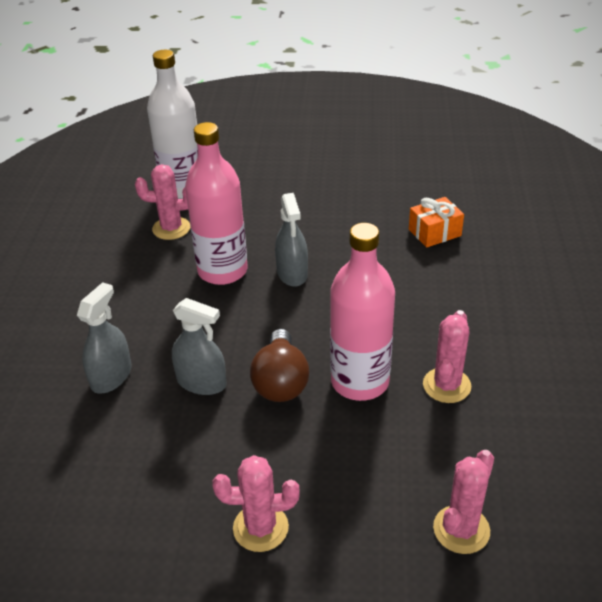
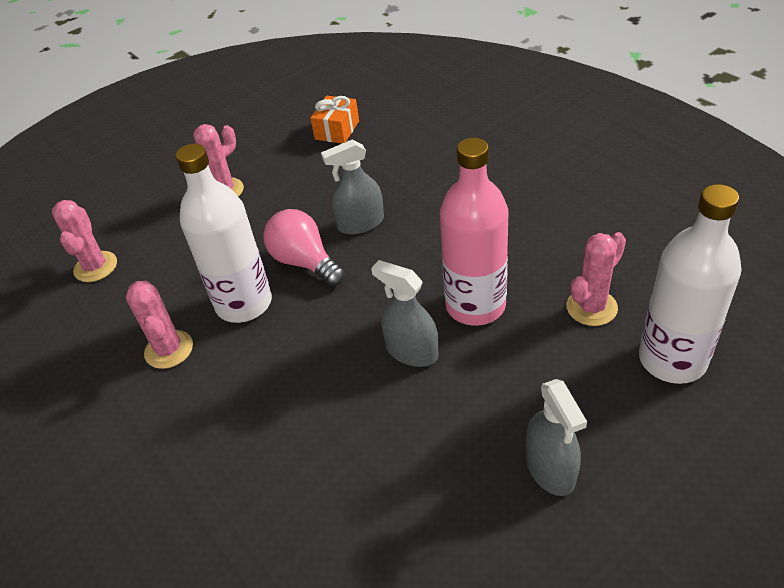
camera: 140 degrees right, 5 degrees up
(111, 376) = (426, 185): grey spray bottle -> grey spray bottle (550, 468)
(280, 382) = (304, 262): brown light bulb -> pink light bulb
(360, 381) = (244, 303): pink bottle -> white bottle
(434, 232) = (321, 530): orange gift -> orange gift (337, 130)

